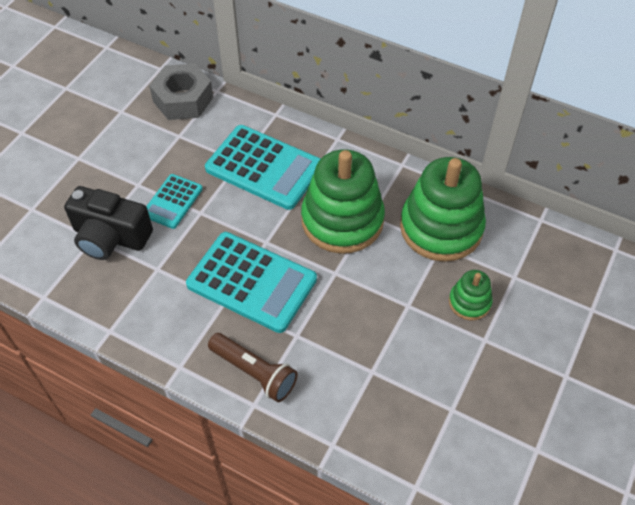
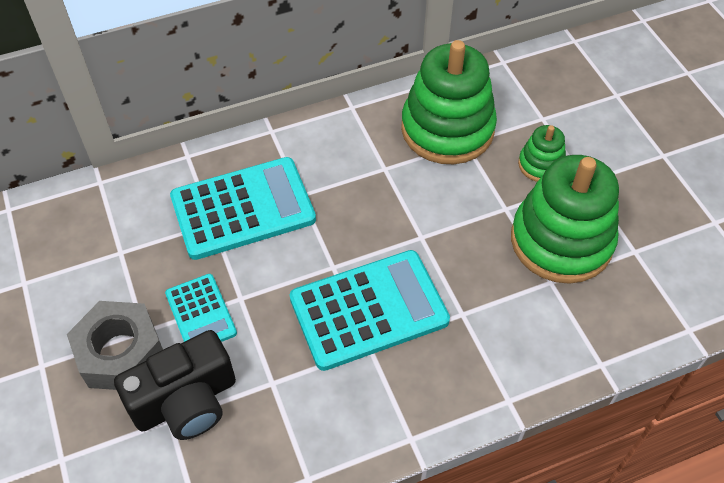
camera: 50 degrees left, 0 degrees up
(183, 99) = (76, 217): grey nut -> grey nut (121, 353)
(254, 372) = (473, 376): brown flashlight -> none
(342, 220) = (368, 191): green stacking toy -> green stacking toy (561, 241)

